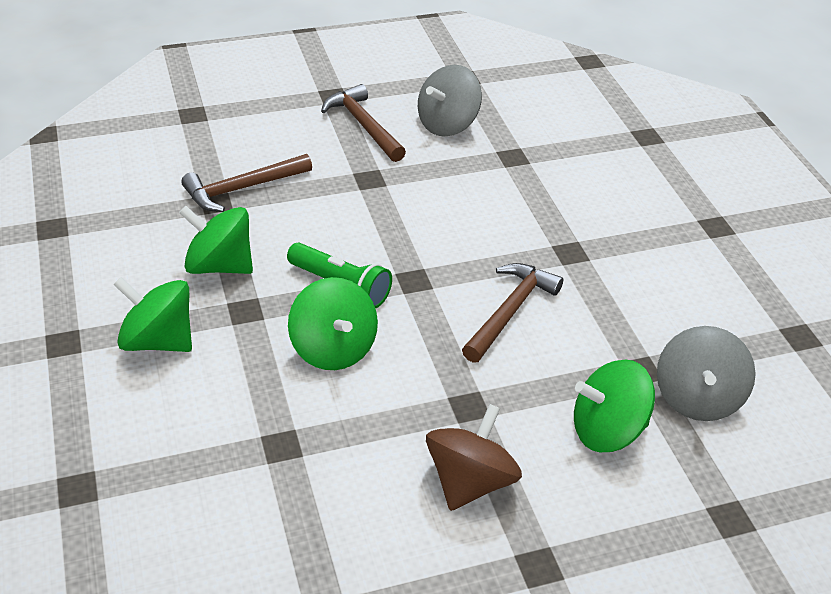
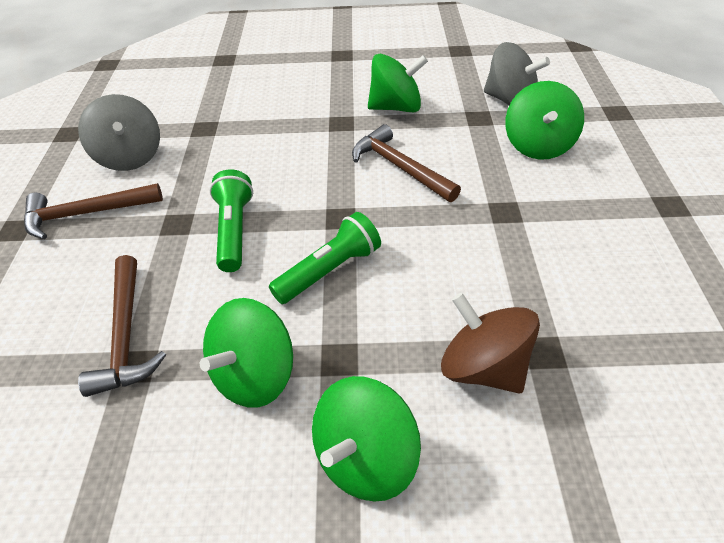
camera: 70 degrees left, 5 degrees up
(333, 349) = (418, 290): green spinning top -> green spinning top (396, 107)
(372, 215) = (234, 231): none -> green flashlight
(470, 481) = (589, 226): brown spinning top -> brown spinning top (483, 367)

